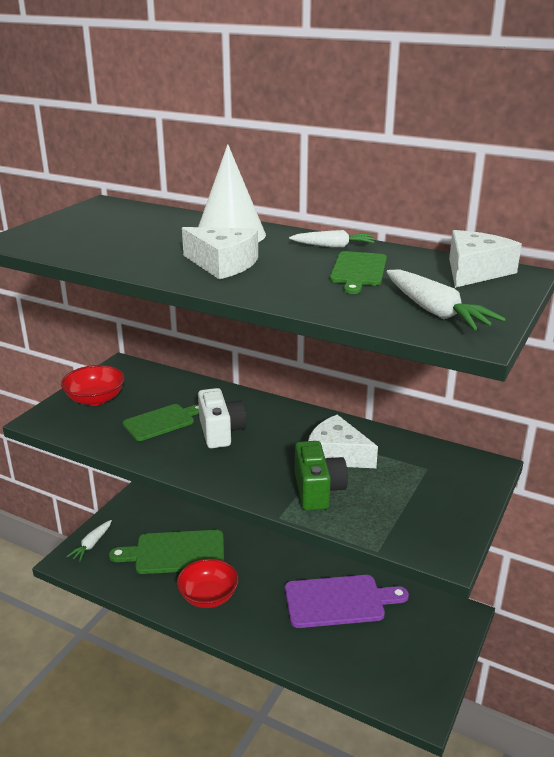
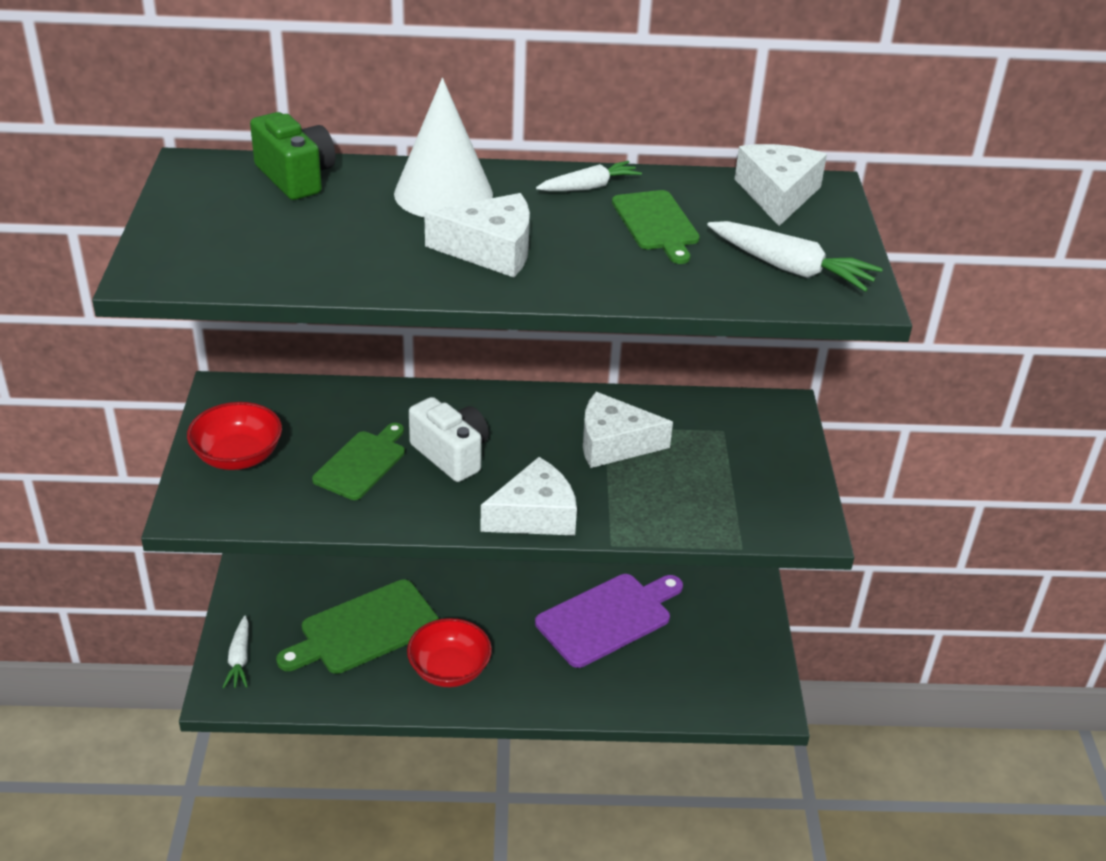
camera: 30 degrees left, 10 degrees up
(242, 482) = (535, 515): none -> white cheese
(318, 490) = (627, 497): green camera -> green camera (296, 177)

